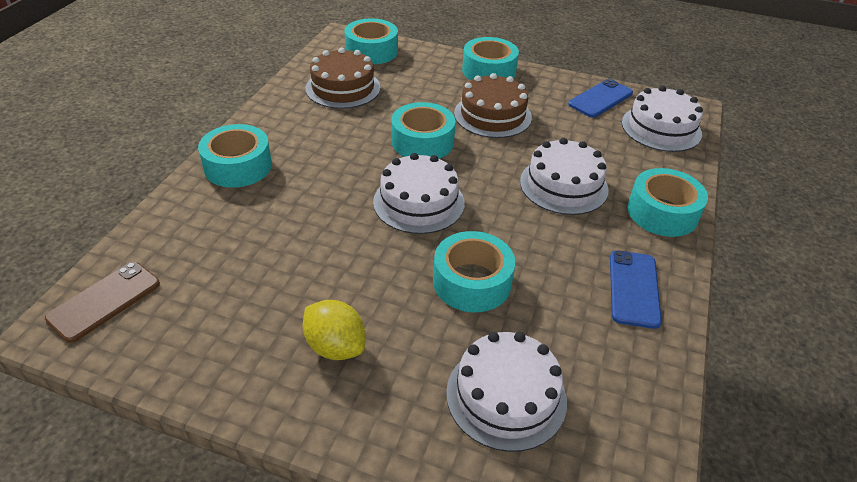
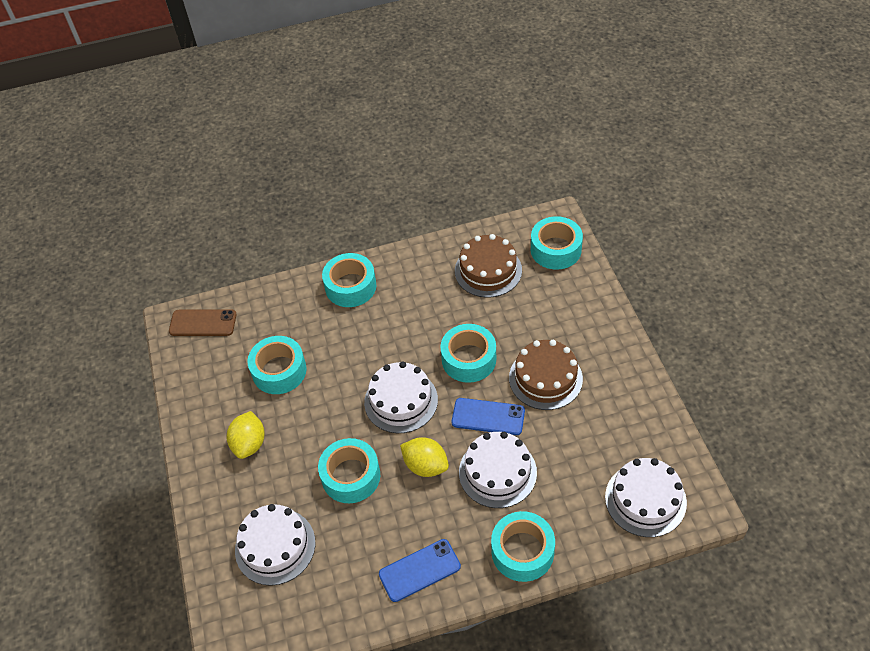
camera: 60 degrees right, 10 degrees up
(489, 71) = (609, 337): turquoise tape -> turquoise tape (279, 371)
(512, 224) = (425, 465): none -> yellow lemon
(600, 99) = (647, 435): blue phone -> blue phone (488, 417)

